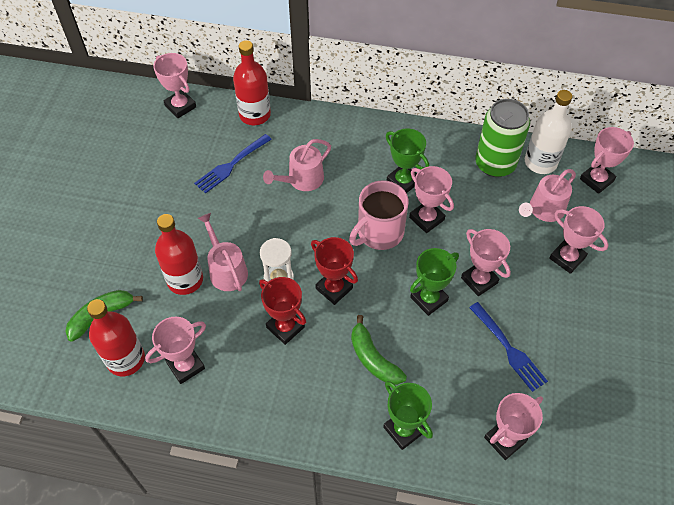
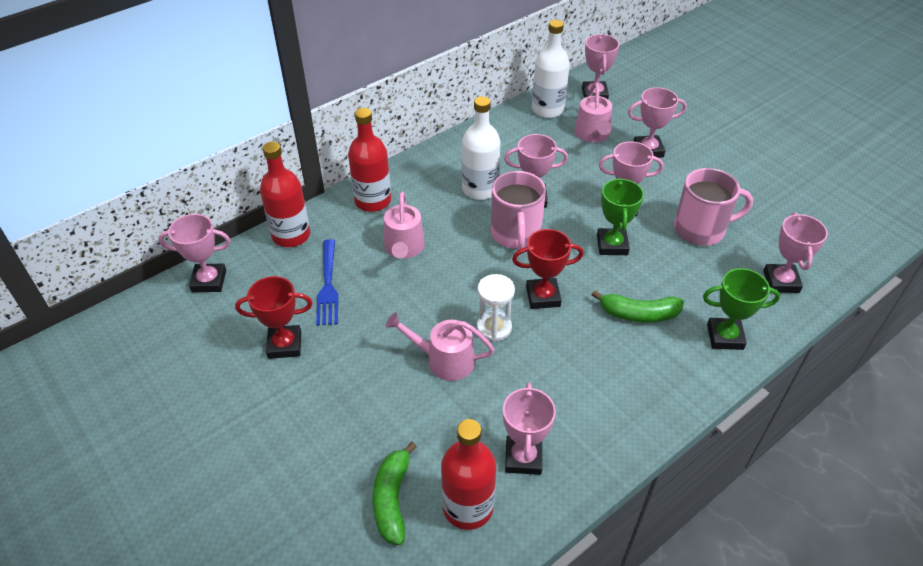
camera: 50 degrees left, 10 degrees down
(185, 280) = (422, 399): red bottle -> red bottle (373, 201)
(285, 327) = (551, 354): red trophy -> red trophy (284, 345)
(403, 181) = (480, 189): green trophy -> white bottle
(495, 164) = (522, 131): green can -> none
(509, 349) = (701, 229): blue fork -> pink mug

